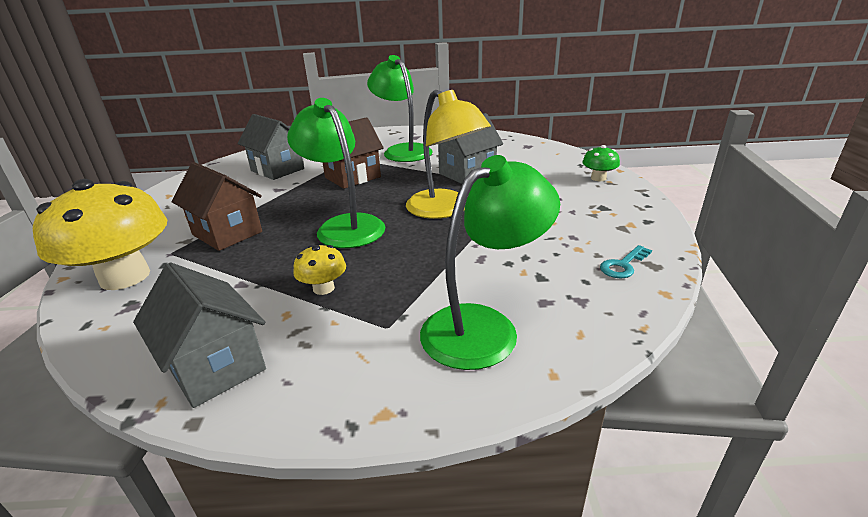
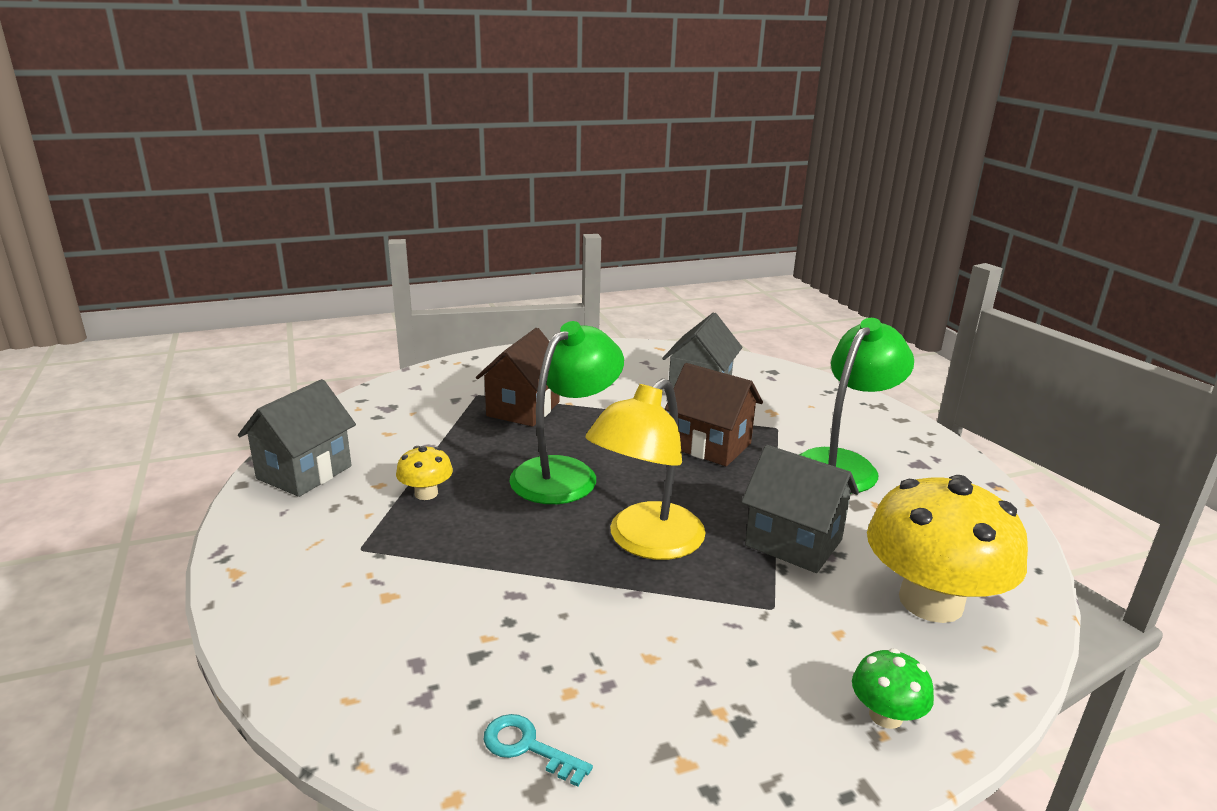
camera: 70 degrees right, 5 degrees down
(125, 277) = (431, 389): yellow mushroom -> yellow mushroom (931, 601)
(484, 326) = (362, 616): green lamp -> none

